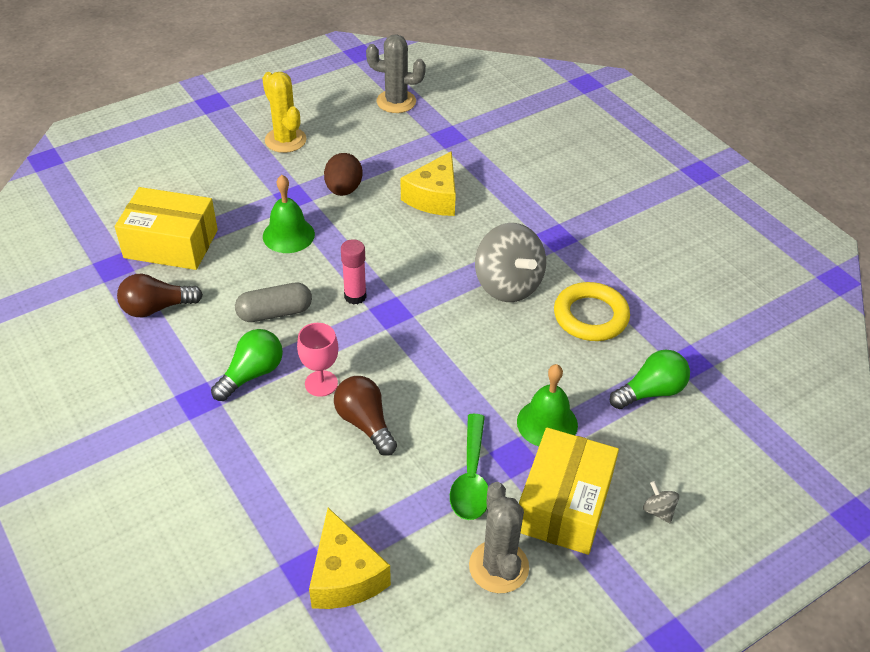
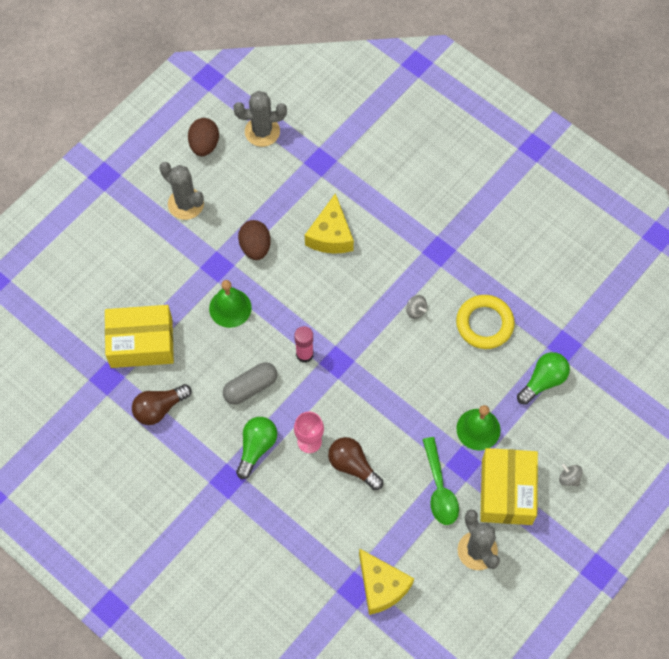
camera: 15 degrees left, 20 degrees up
(285, 140) = (186, 204): yellow cactus -> grey cactus
(329, 100) = (204, 145): none -> brown egg
(508, 285) = (415, 310): grey spinning top -> grey spinning top, size x0.41

